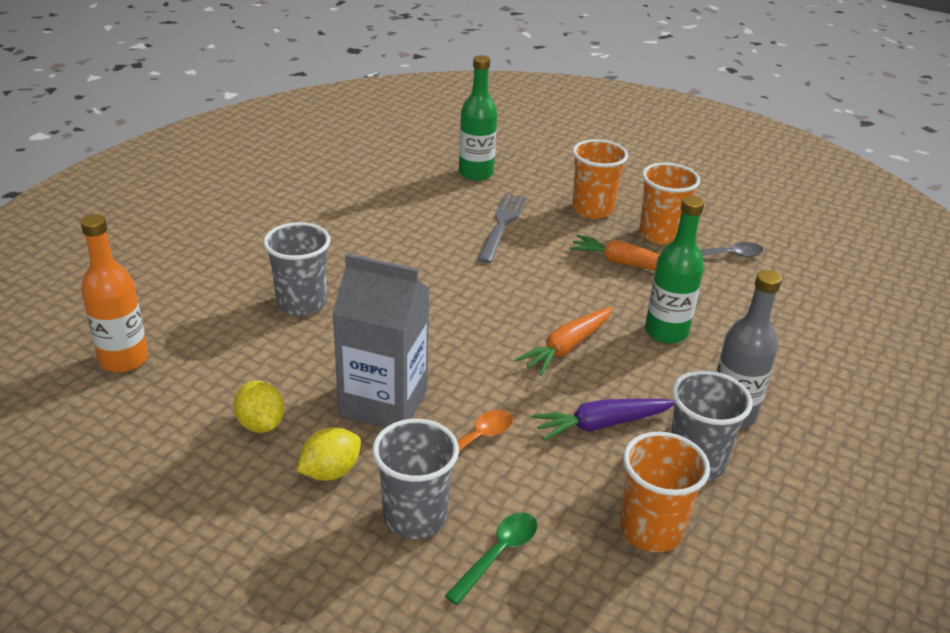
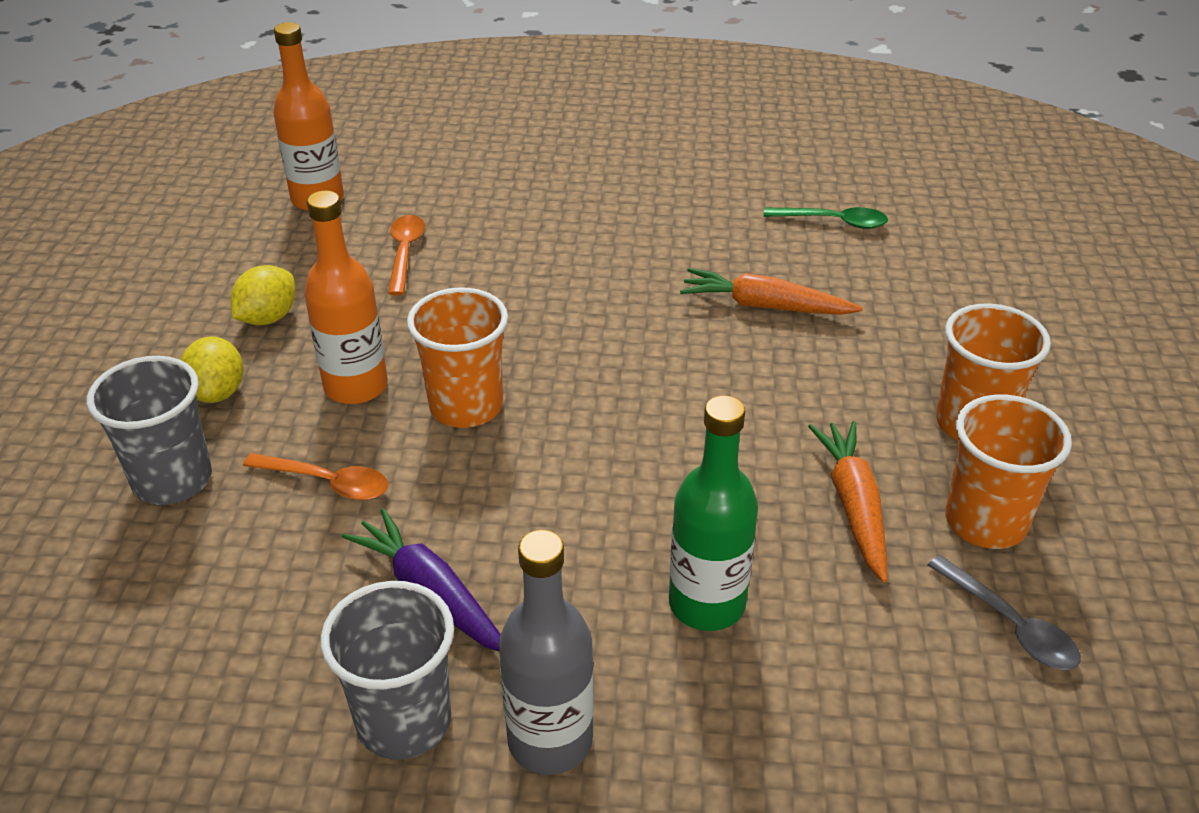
camera: 65 degrees right, 5 degrees up
(248, 338) = (405, 253): none -> orange spoon
(301, 303) = (496, 261): grey cup -> none
(330, 472) = (217, 392): yellow lemon -> yellow lemon turned 60 degrees clockwise
(383, 402) = (356, 386): grey carton -> orange bottle
(476, 173) = (933, 282): green bottle -> none
(498, 554) = (138, 569): green spoon -> green spoon (833, 222)
(501, 225) = (823, 350): grey fork -> none
(567, 347) = (580, 506): orange carrot -> orange carrot (764, 306)
(650, 530) = (238, 706): orange cup -> orange cup (466, 406)

